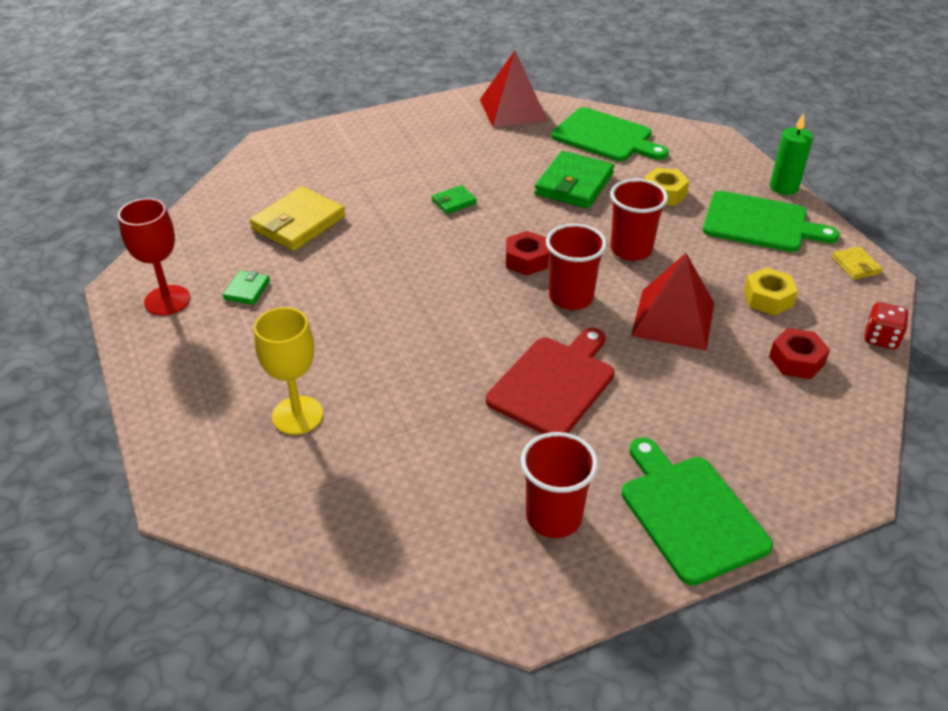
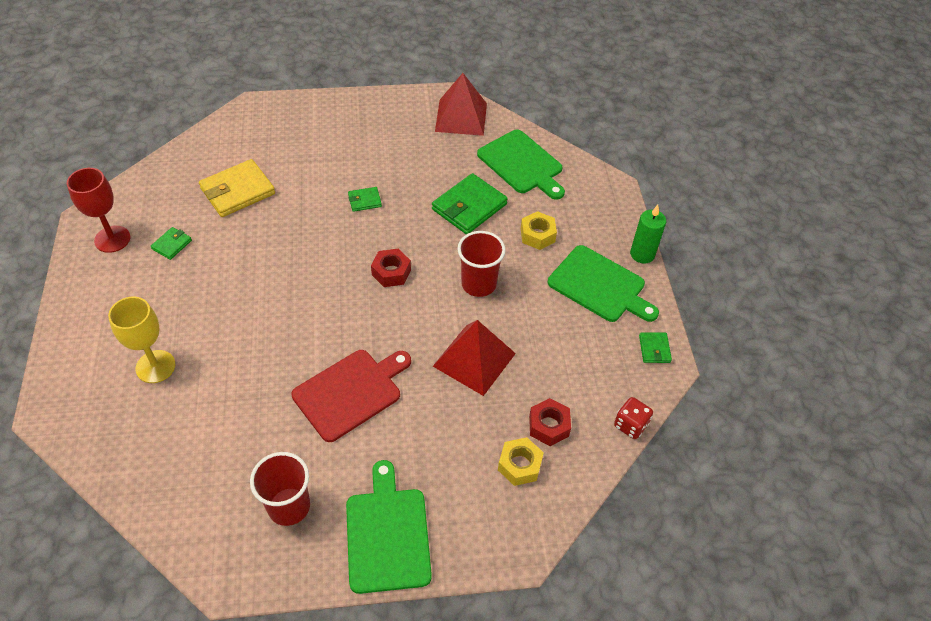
camera: 15 degrees right, 10 degrees up
(571, 297) = (406, 317): red cup -> none
(768, 298) = (561, 361): yellow nut -> yellow nut (519, 465)
(855, 265) = (654, 349): yellow wallet -> green wallet

